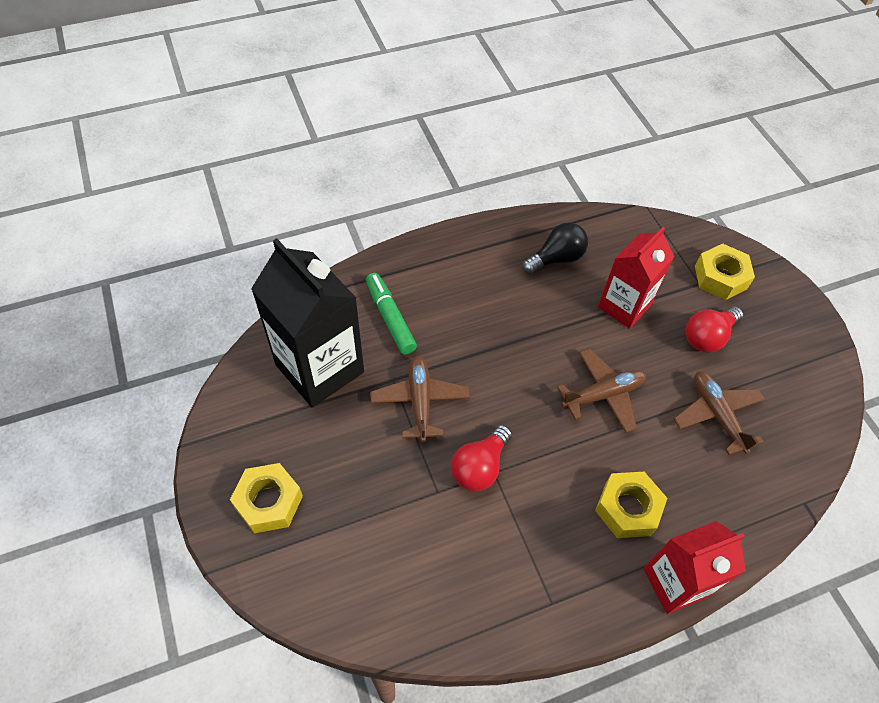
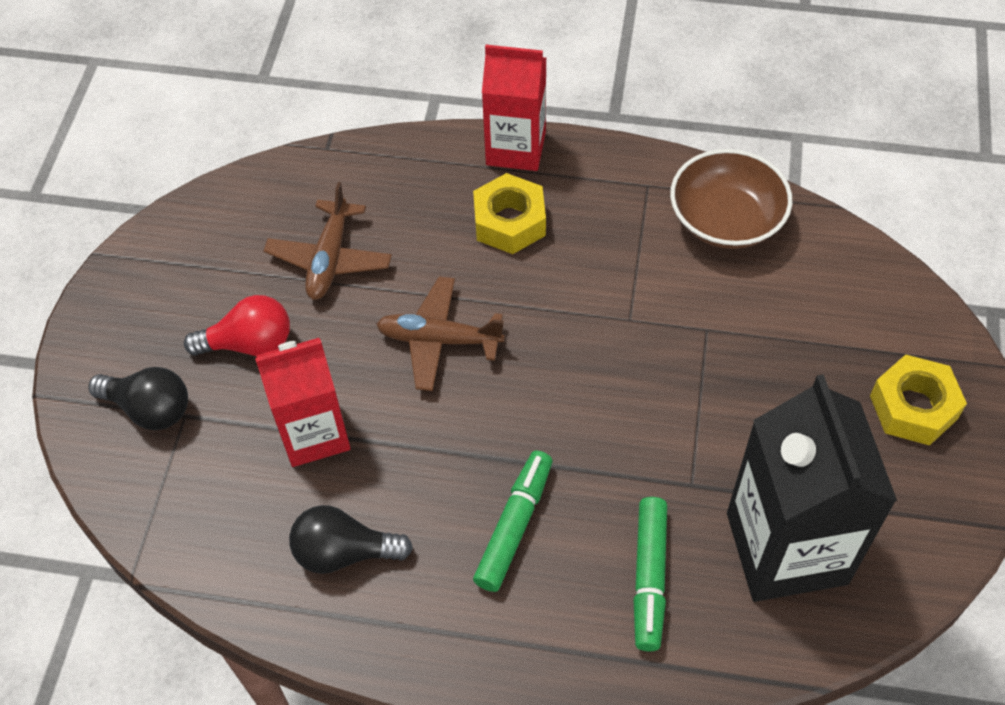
camera: 145 degrees left, 0 degrees up
(420, 401) = (671, 438): brown plane -> none
(473, 601) = (726, 219): none -> brown bowl
(479, 310) = (514, 526): none -> green marker
(480, 467) = (642, 331): red light bulb -> none
(720, 277) = (150, 409): yellow nut -> black light bulb

